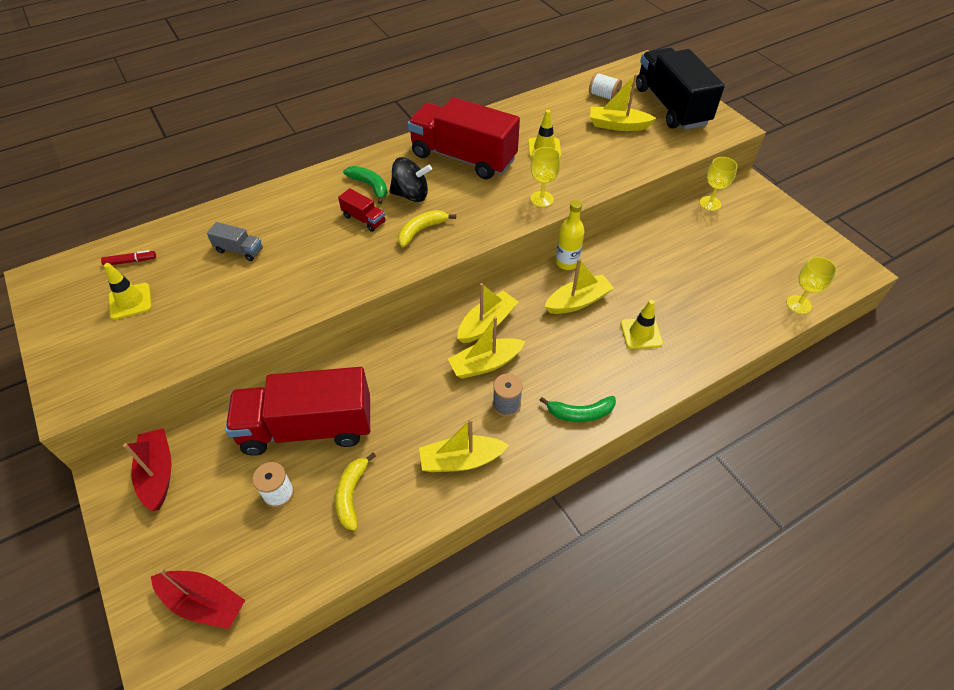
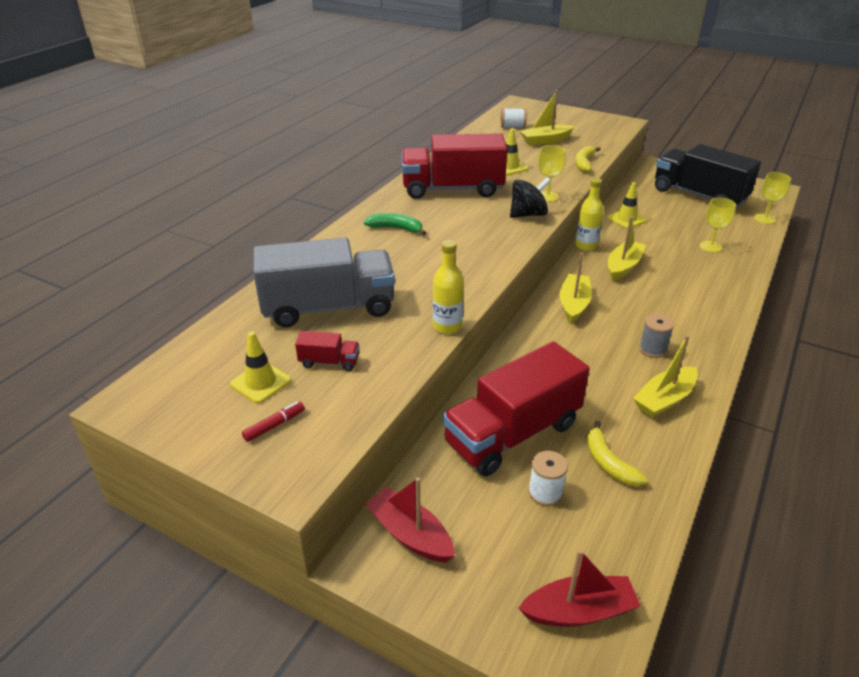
camera: 30 degrees left, 15 degrees down
(130, 261) = (221, 353): red marker -> red marker (274, 425)
(239, 250) = (328, 307): grey truck -> grey truck, size x2.44
(305, 310) = (447, 326): none -> yellow bottle
(364, 219) = (419, 251): red truck -> red truck (329, 362)
(411, 195) = (439, 223): black spinning top -> black spinning top (528, 214)
(421, 230) = (478, 243): yellow banana -> yellow banana (584, 163)
(485, 364) = (605, 330): yellow boat -> none
(580, 413) = (710, 333): green banana -> none
(641, 333) = (690, 270): yellow traffic cone -> yellow traffic cone (626, 219)
(671, 106) = (568, 121): black truck -> black truck (698, 195)
(710, 203) = (640, 181): yellow goblet -> yellow goblet (710, 246)

